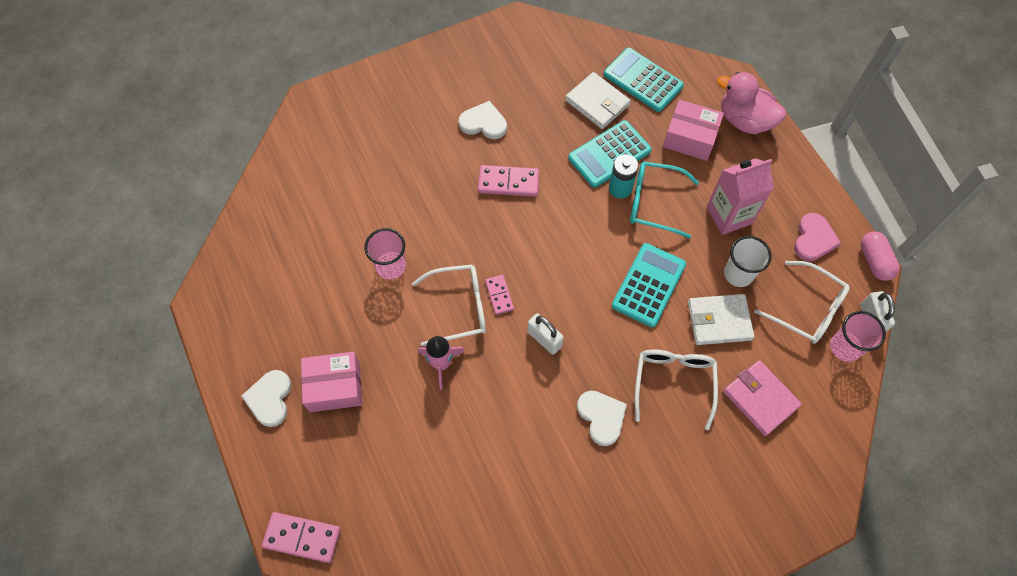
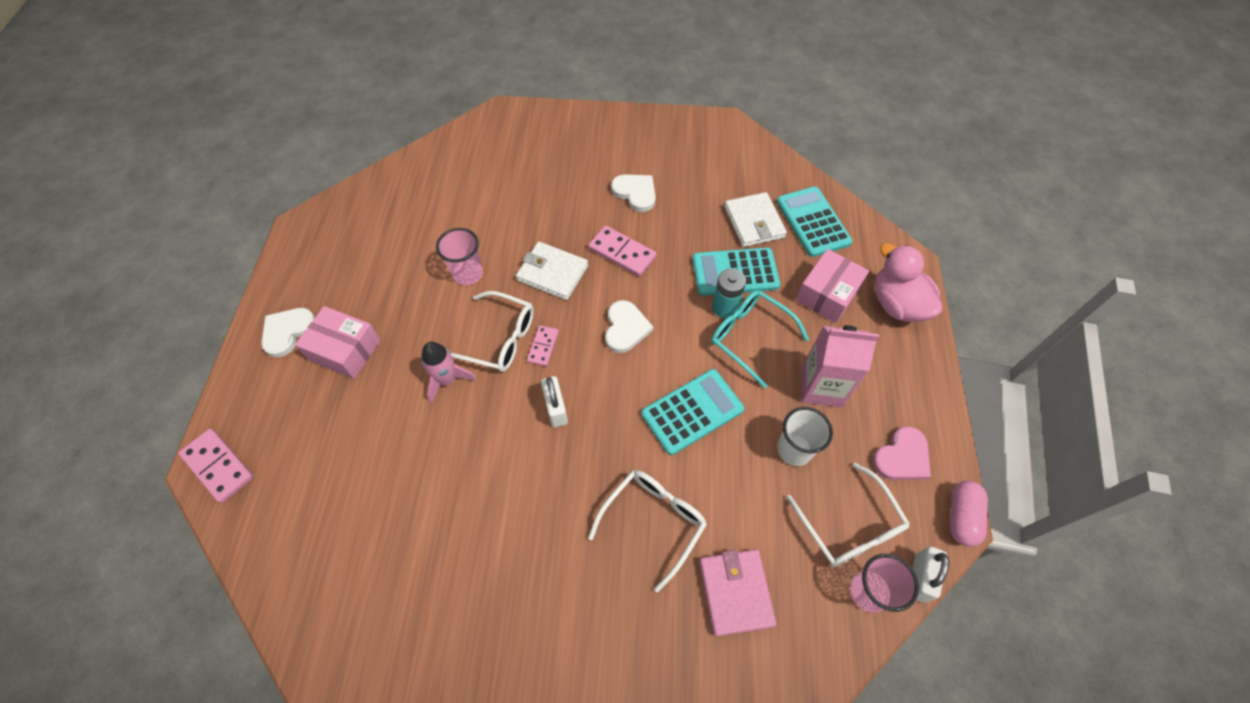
camera: 30 degrees right, 5 degrees down
(601, 417) = (558, 514): white heart -> white heart (625, 328)
(690, 138) = (827, 294): pink box -> pink box turned 75 degrees clockwise
(719, 321) = (742, 486): white wallet -> white wallet (552, 273)

